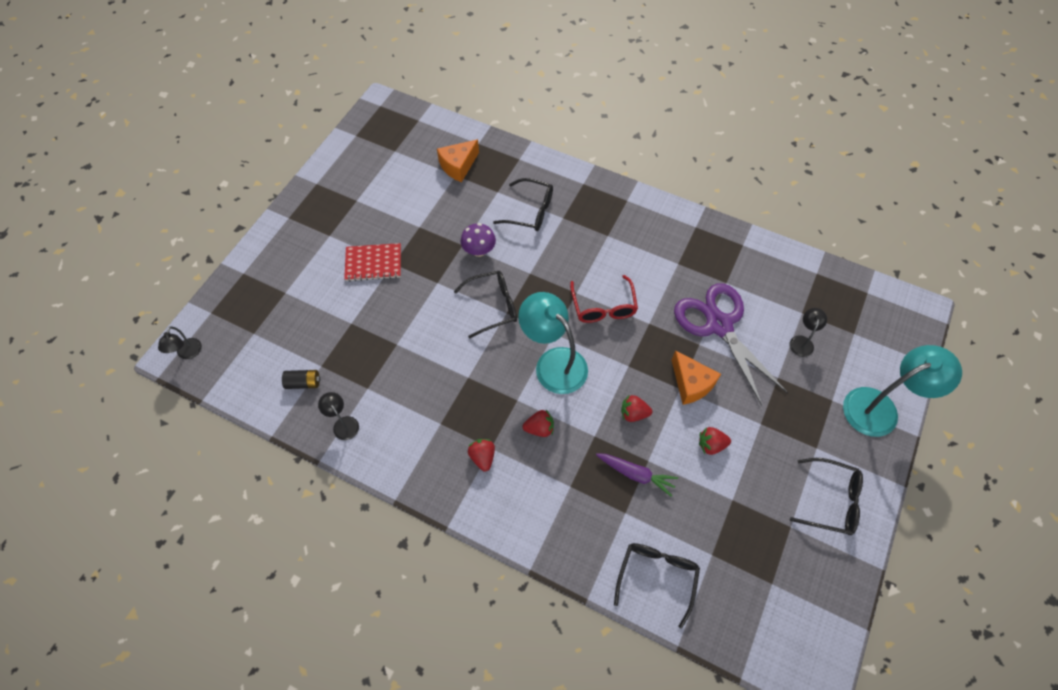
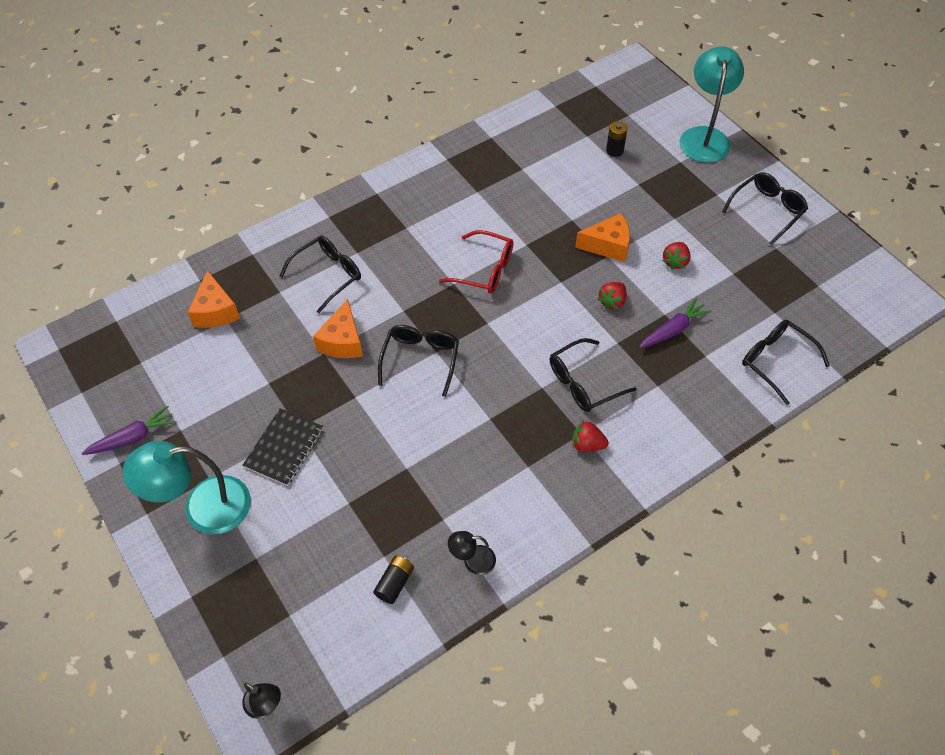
camera: 60 degrees left, 5 degrees down
(338, 179) = (133, 437): none -> purple carrot
(373, 263) = (284, 448): red notebook -> black notebook
(479, 250) = (343, 341): purple mushroom -> orange cheese
(539, 428) = (584, 382): red strawberry -> black glasses
(553, 362) = (520, 338): turquoise lamp -> turquoise lamp (203, 508)
(719, 325) = (562, 196): purple scissors -> none
(802, 341) = (614, 150): black lamp -> black battery

